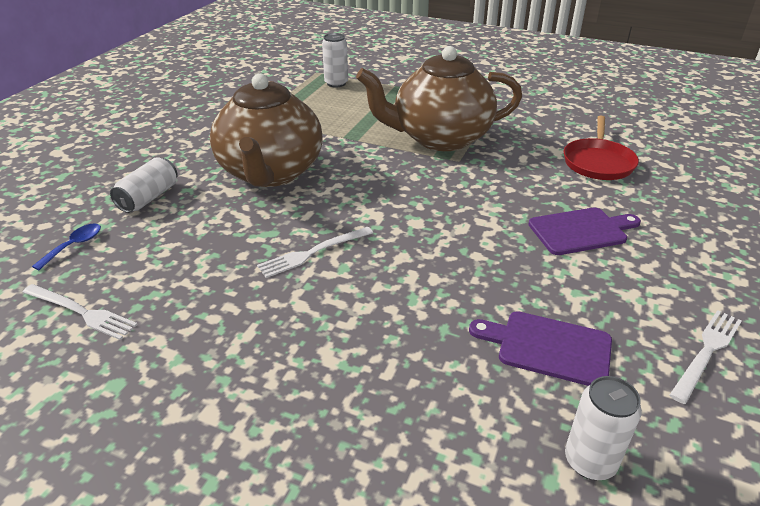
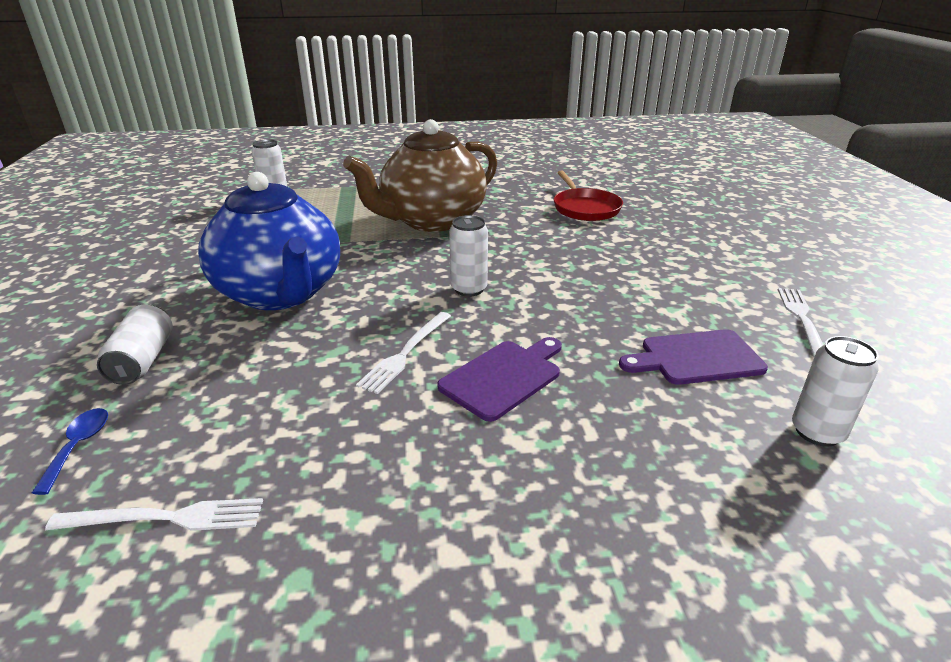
camera: 30 degrees left, 5 degrees down
(271, 173) = (281, 293): brown teapot -> blue teapot
(411, 213) = (469, 289): none -> white can
(581, 231) = (626, 262): purple cutting board -> purple cutting board (504, 377)

